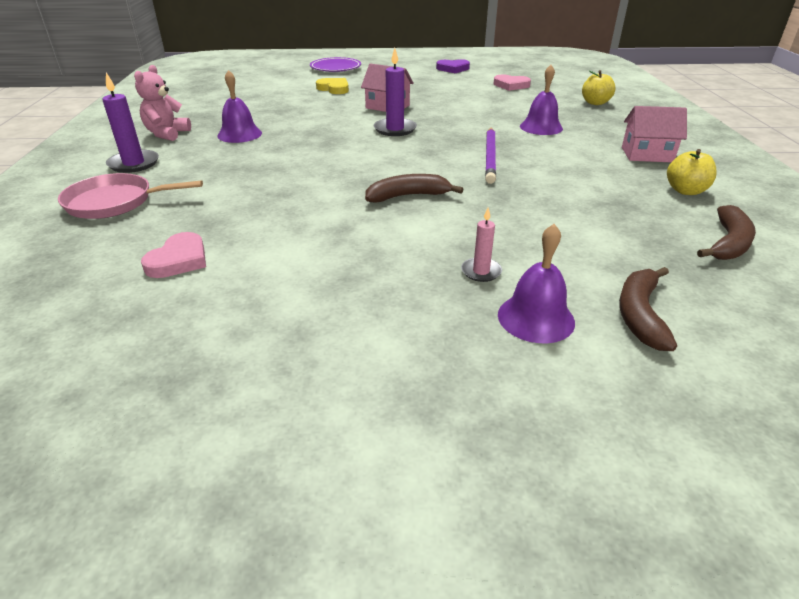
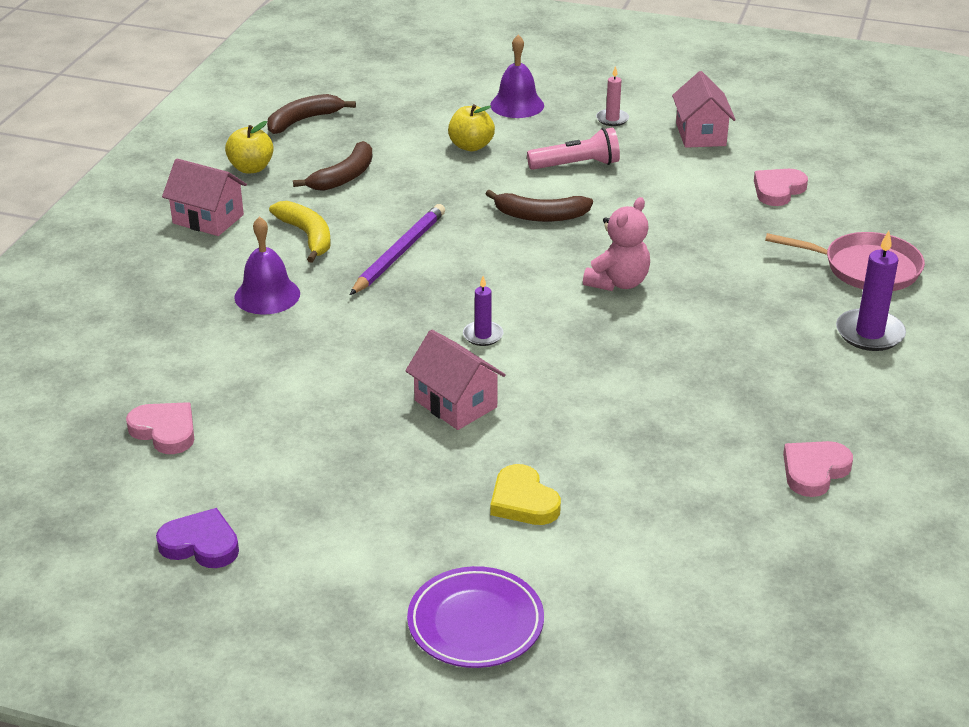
camera: 160 degrees left, 0 degrees up
(167, 134) = (843, 398): pink teddy bear -> pink teddy bear (618, 283)
(193, 110) = (814, 471): none -> pink heart
(239, 134) = (725, 373): purple bell -> none
(272, 320) = (700, 134): none -> pink house
(395, 129) = (483, 335): purple candle -> purple candle, size x0.59
(405, 248) = (576, 165): none -> pink flashlight
(481, 271) = (528, 137): pink candle -> pink candle (612, 119)
(565, 156) = (307, 236): none -> yellow banana
(595, 103) = (101, 338): yellow apple -> yellow apple (471, 146)
(640, 314) = (445, 95): brown banana -> brown banana (344, 177)

